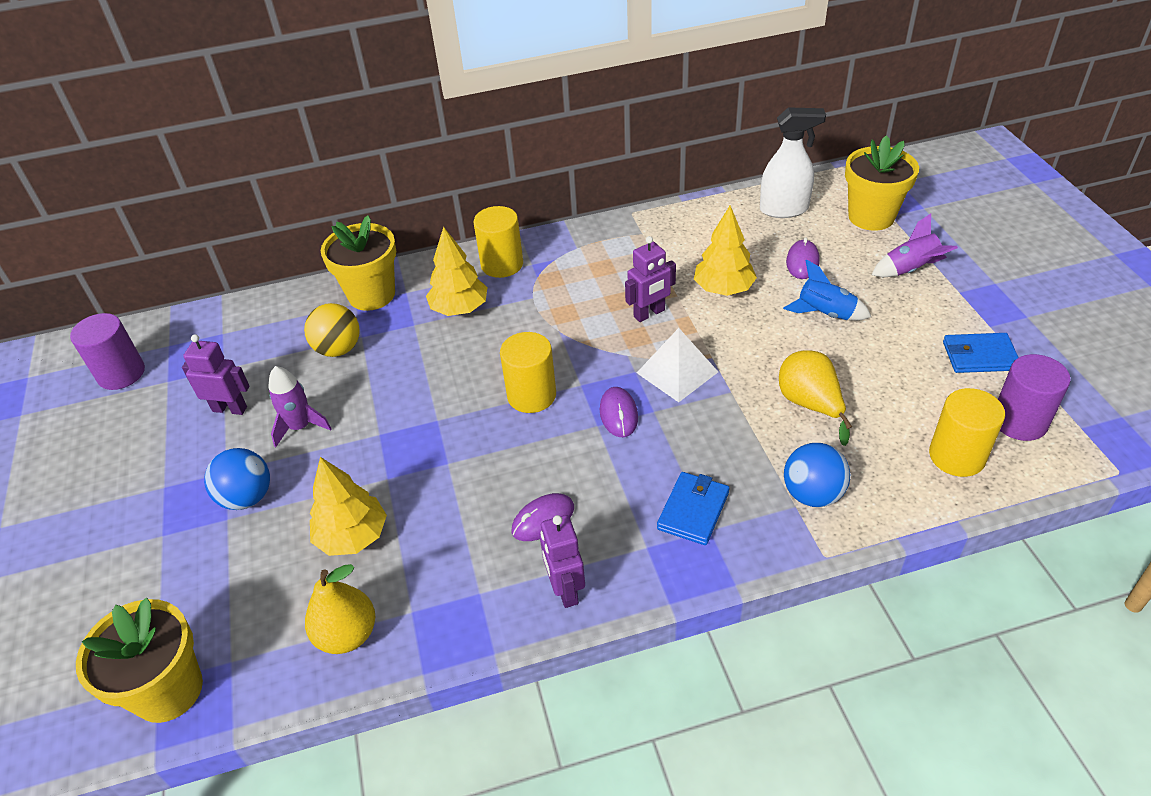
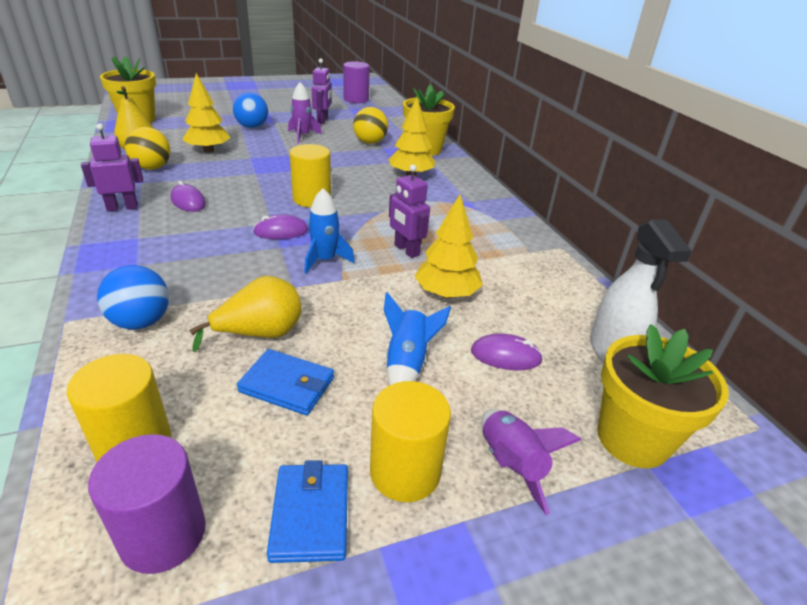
camera: 80 degrees right, 10 degrees down
(422, 594) = (152, 168): none -> yellow ball
(502, 264) = (466, 189): yellow cylinder -> yellow cylinder (405, 471)
(677, 372) = (325, 260): white pyramid -> blue rocket
(693, 510) = (160, 258): blue wallet -> blue wallet (287, 385)

